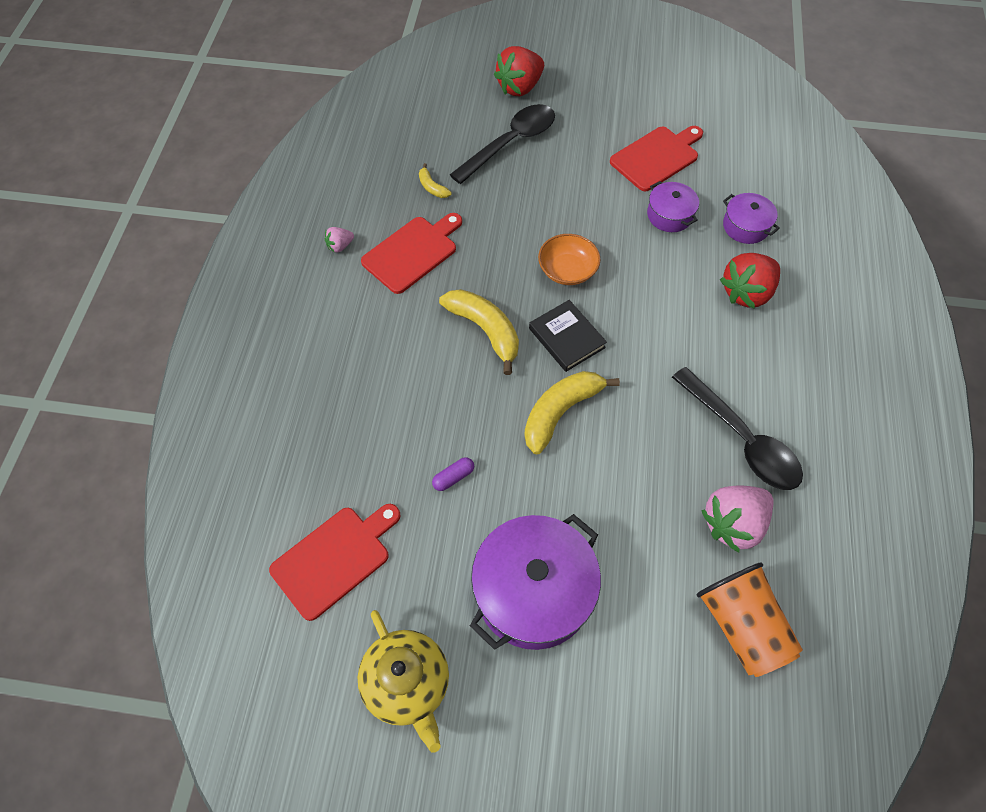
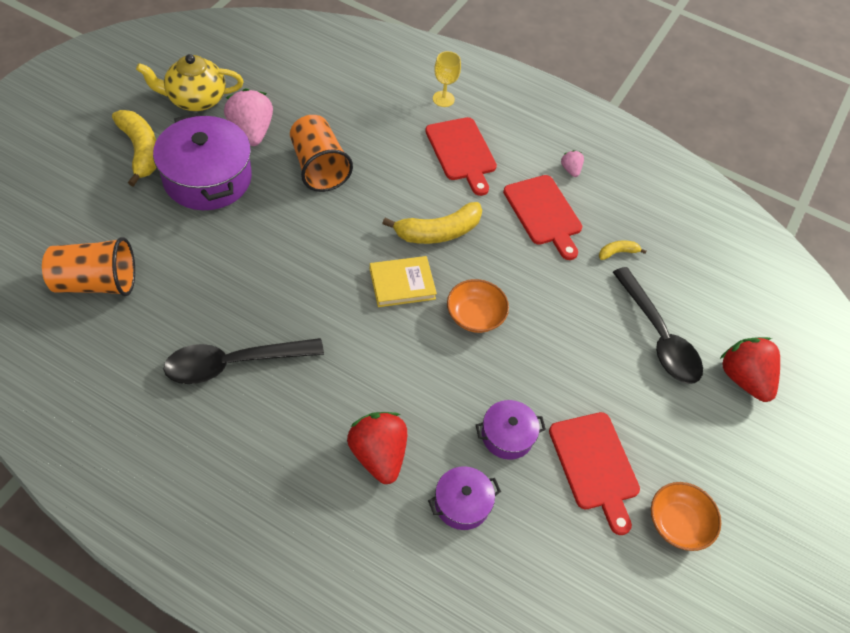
camera: 105 degrees right, 5 degrees down
(279, 392) = (443, 99): none -> yellow goblet
(335, 559) = (299, 91): red cutting board -> red cutting board (462, 152)
(453, 477) = (319, 167): purple capsule -> orange cup
(560, 412) = (334, 250): yellow banana -> yellow banana (140, 151)
(566, 338) = (402, 284): black book -> yellow book
(669, 104) = (678, 523): none -> orange bowl
(733, 523) = (170, 318): pink strawberry -> pink strawberry (251, 132)

